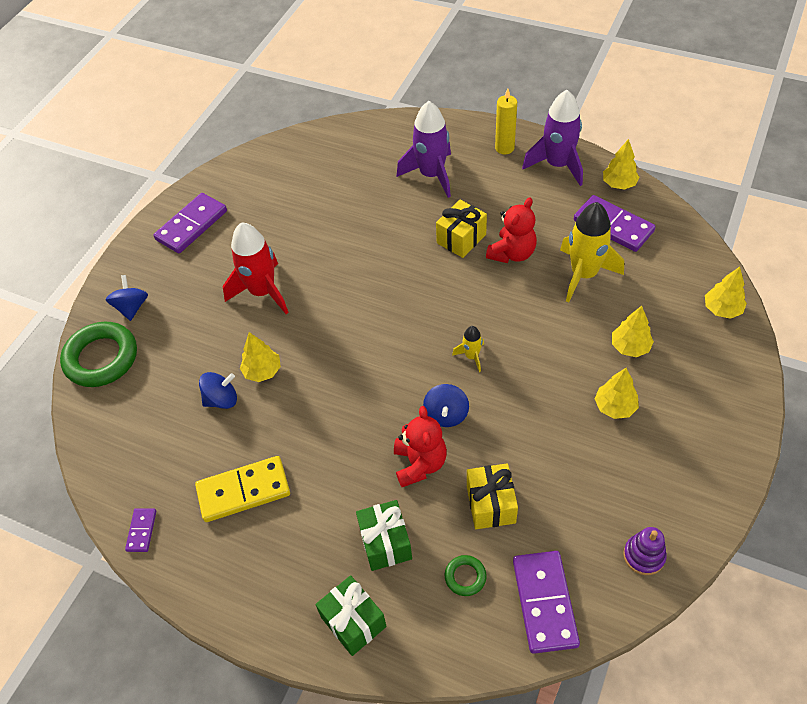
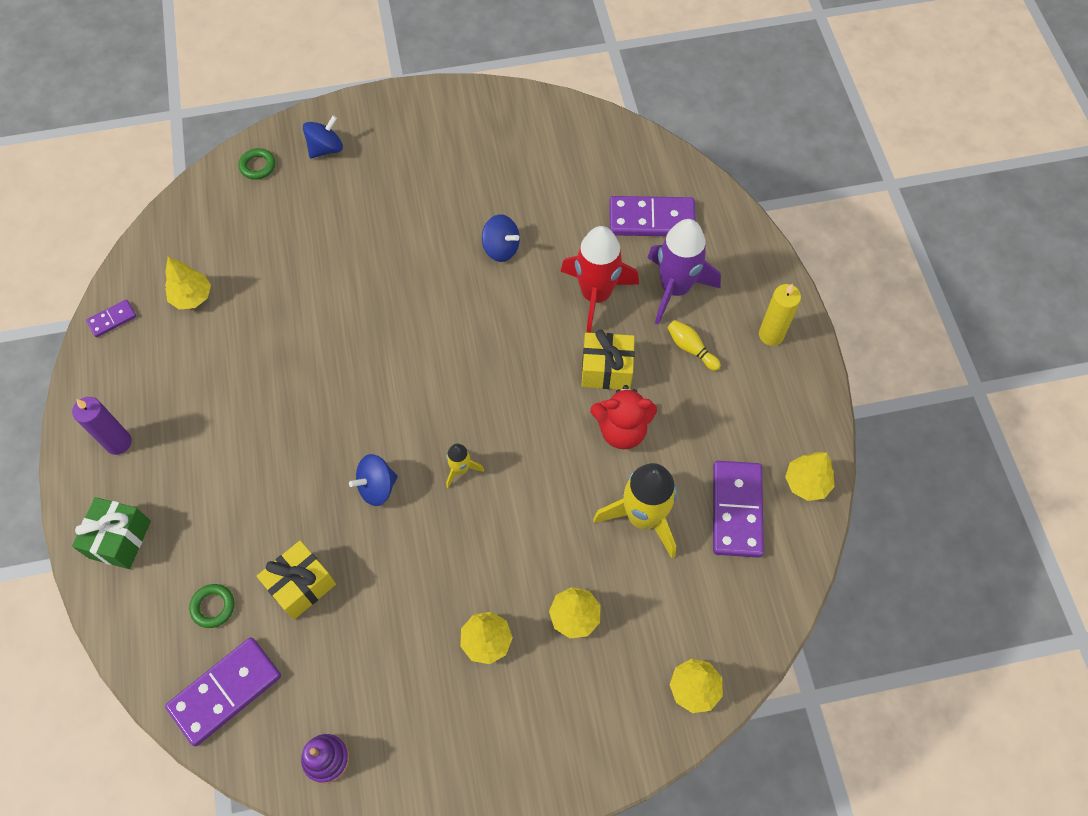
camera: 50 degrees right, 10 degrees up
(101, 358) = (257, 166): green ring -> green ring, size x0.46
(191, 225) = (451, 126): purple domino -> purple domino (651, 219)
(222, 399) = (274, 288): blue spinning top -> blue spinning top (501, 248)
(243, 491) = (194, 370): yellow domino -> none
(262, 371) = (325, 300): yellow tree -> yellow tree (192, 297)
(262, 580) = (118, 442): none -> purple candle
(263, 292) = (414, 239): red rocket -> red rocket (596, 295)
(385, 542) = (209, 518): green gift -> none
(420, 464) = (308, 497): red teddy bear -> none
(481, 189) = (691, 348): none -> yellow bowling pin
(557, 165) = (786, 403): purple rocket -> none

